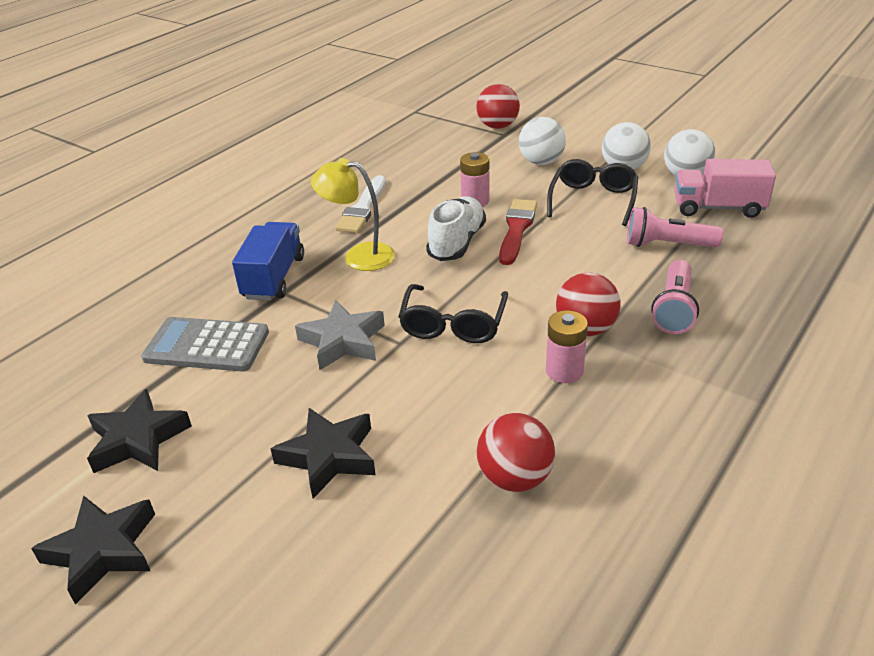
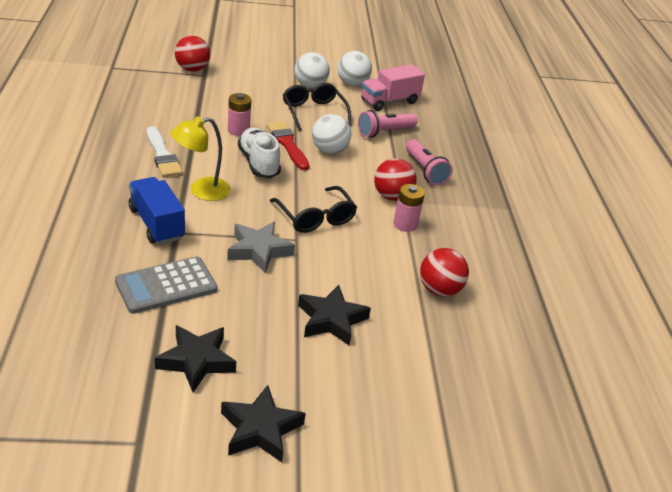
camera: 45 degrees left, 0 degrees up
(541, 162) = (252, 92): white ball -> white ball (329, 150)

